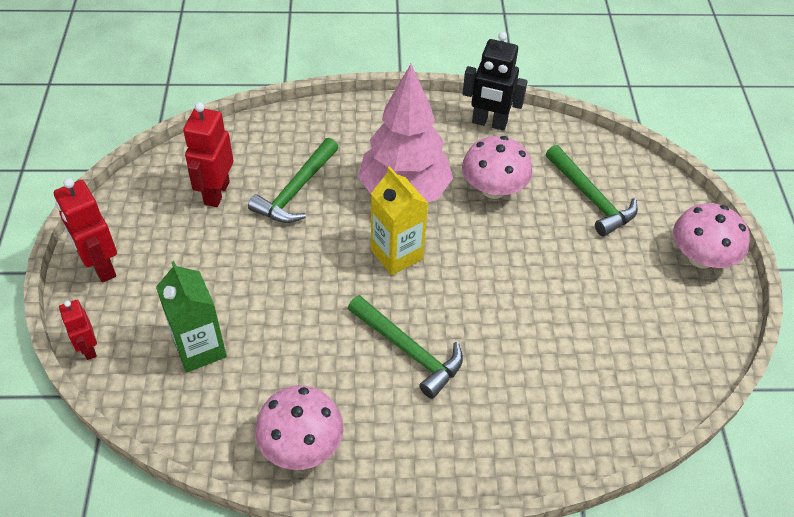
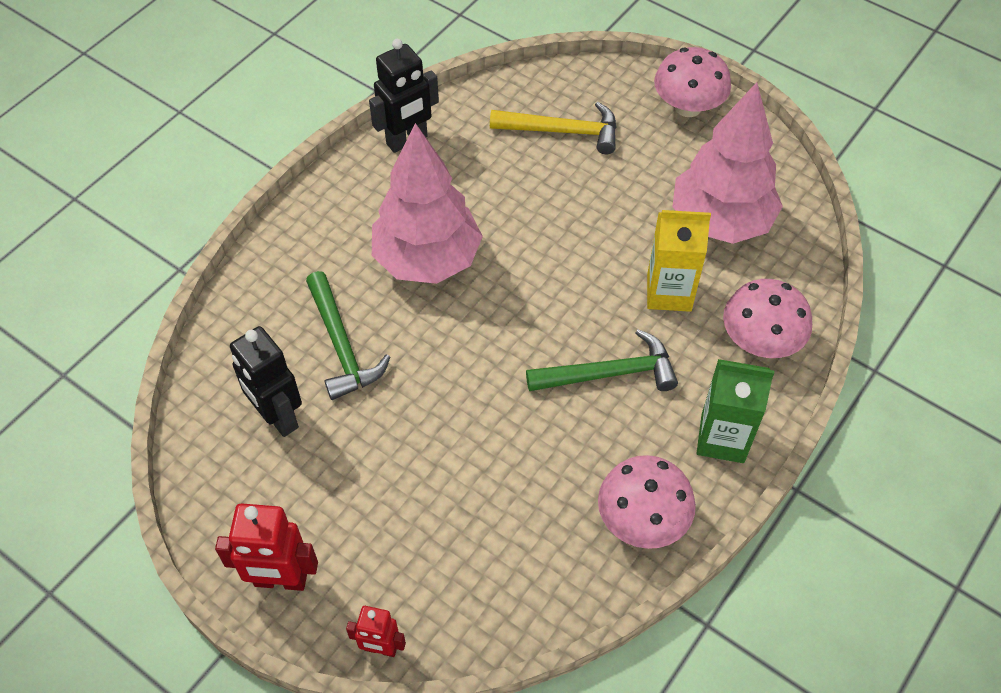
camera: 50 degrees left, 5 degrees up
(200, 348) = (466, 544): green carton -> green carton (722, 438)
(216, 193) = (278, 417): red robot -> black robot
(397, 254) = (496, 313): yellow carton -> yellow carton (669, 292)
(493, 189) = (488, 191): pink mushroom -> pink mushroom (760, 341)
(591, 198) = (562, 131): green hammer -> yellow hammer
(615, 341) = (720, 221): none -> pink tree

